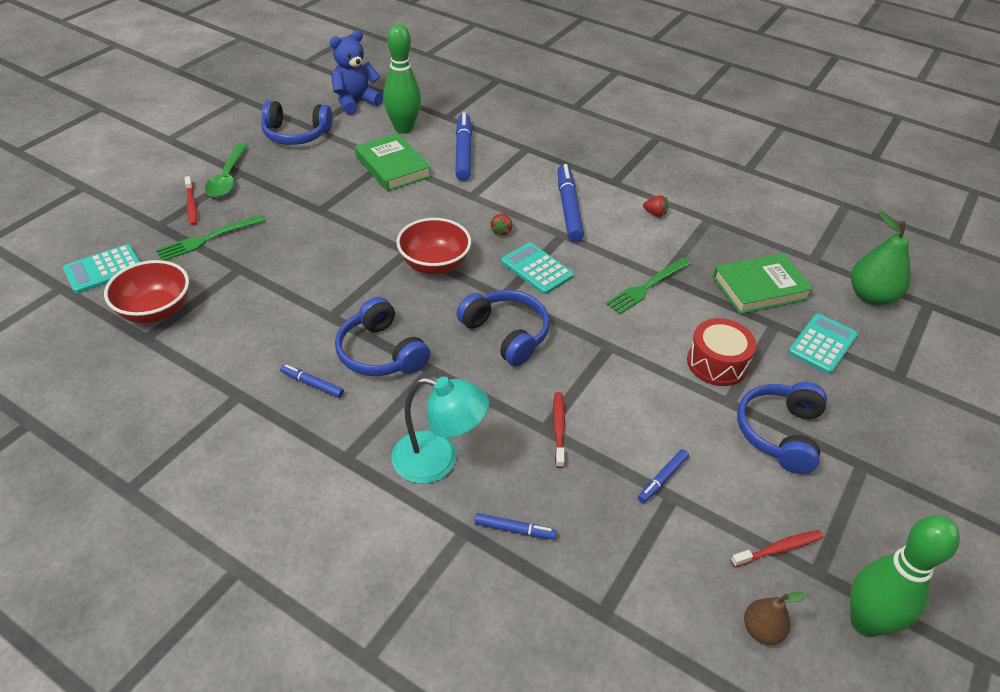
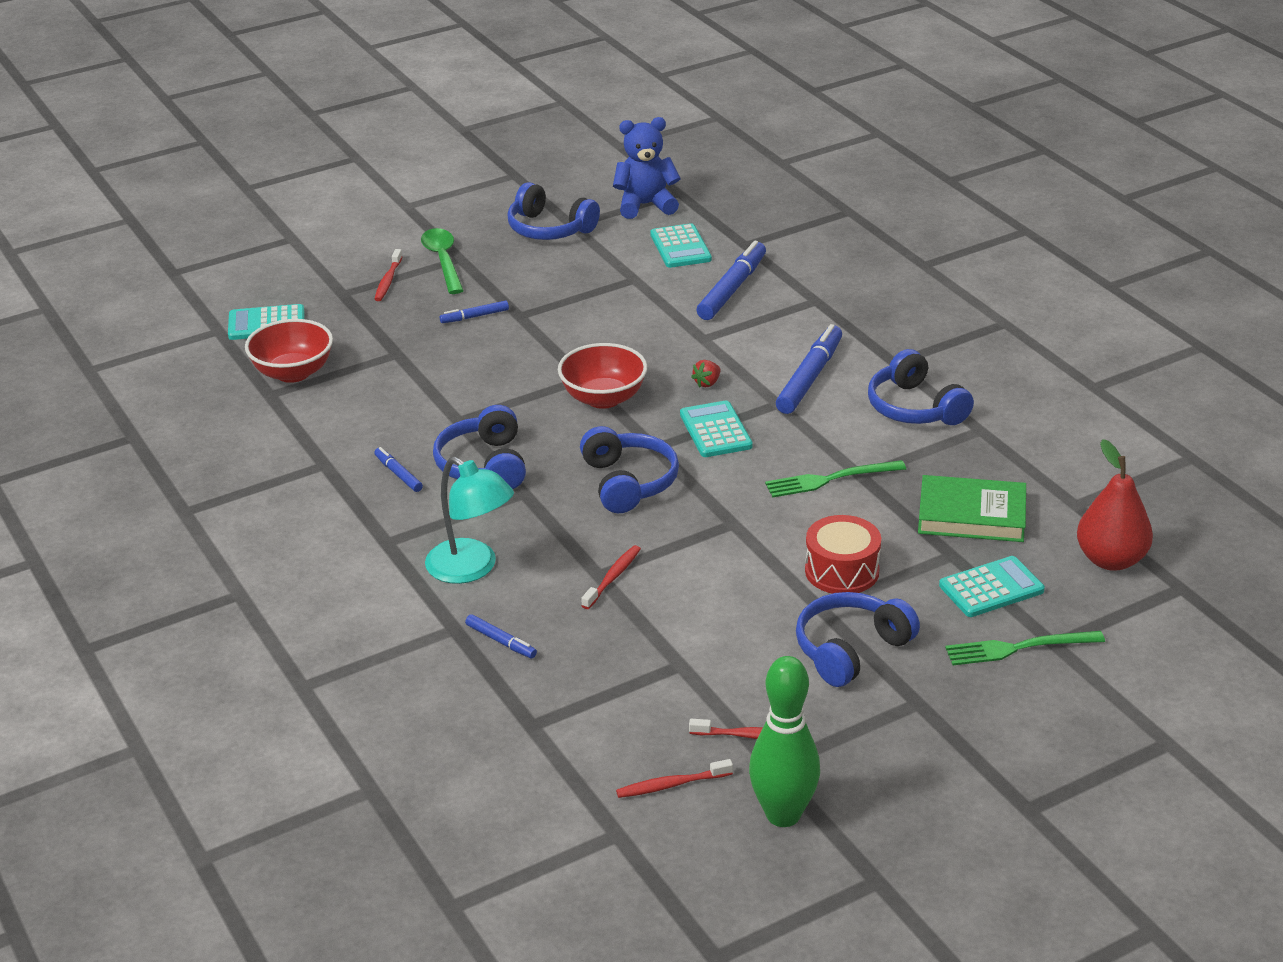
camera: 30 degrees right, 10 degrees down
(207, 239) = (383, 318): green fork -> green fork (1018, 648)
(228, 178) = (443, 261): green spoon -> green spoon turned 135 degrees clockwise
(393, 167) = (635, 287): green book -> none
(403, 128) = (680, 247): green bowling pin -> turquoise calculator
(655, 213) = (914, 408): red strawberry -> blue headphones
(662, 479) = (683, 648): blue marker -> blue marker (474, 316)
(761, 630) = (671, 785): brown pear -> red toothbrush
(871, 296) = (1111, 560): green pear -> red pear

